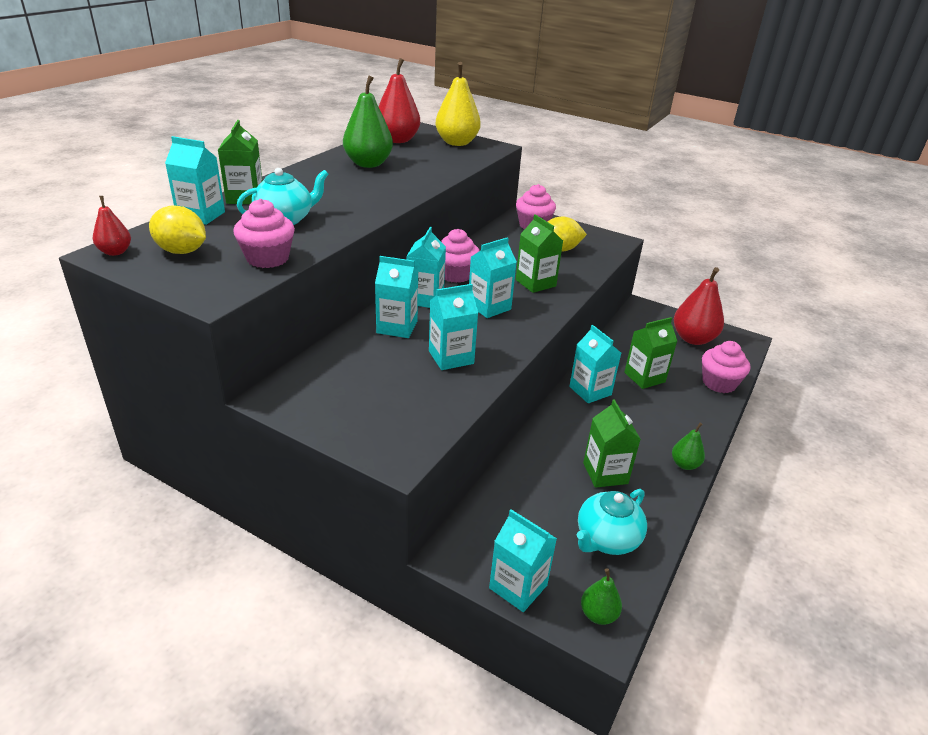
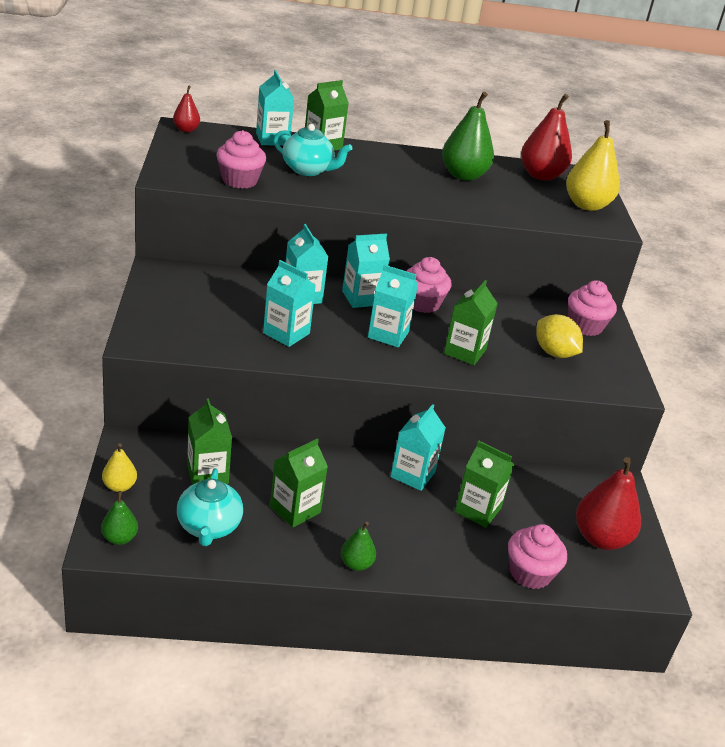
camera: 55 degrees right, 0 degrees up
(182, 251) = (213, 149): yellow lemon -> none
(518, 587) = (119, 486): turquoise carton -> yellow pear
(530, 512) = (207, 473): none -> green carton
(606, 539) = (209, 527): turquoise teapot -> turquoise teapot turned 105 degrees counterclockwise

